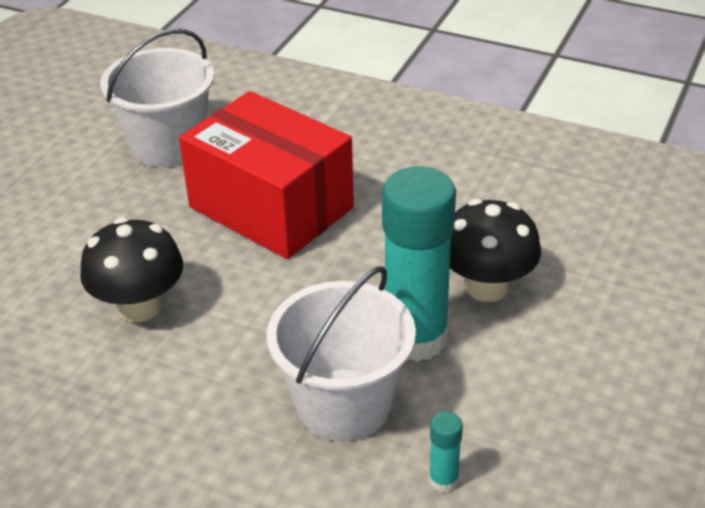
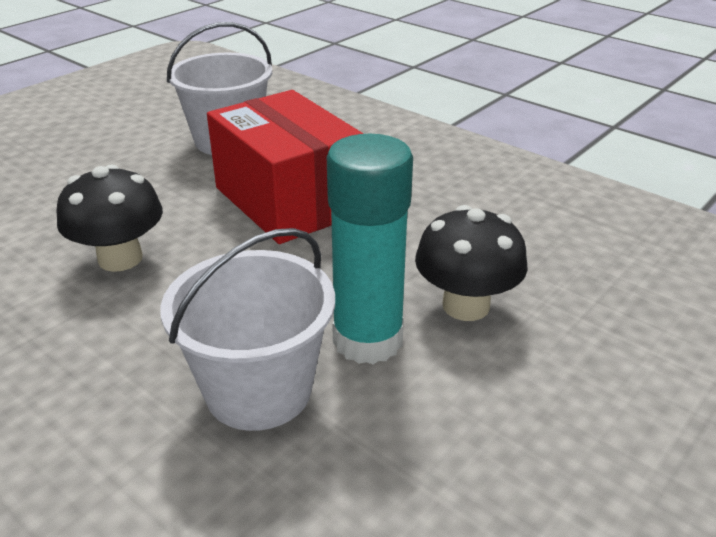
camera: 15 degrees right, 5 degrees down
(443, 480) = (325, 501): turquoise glue stick -> none

